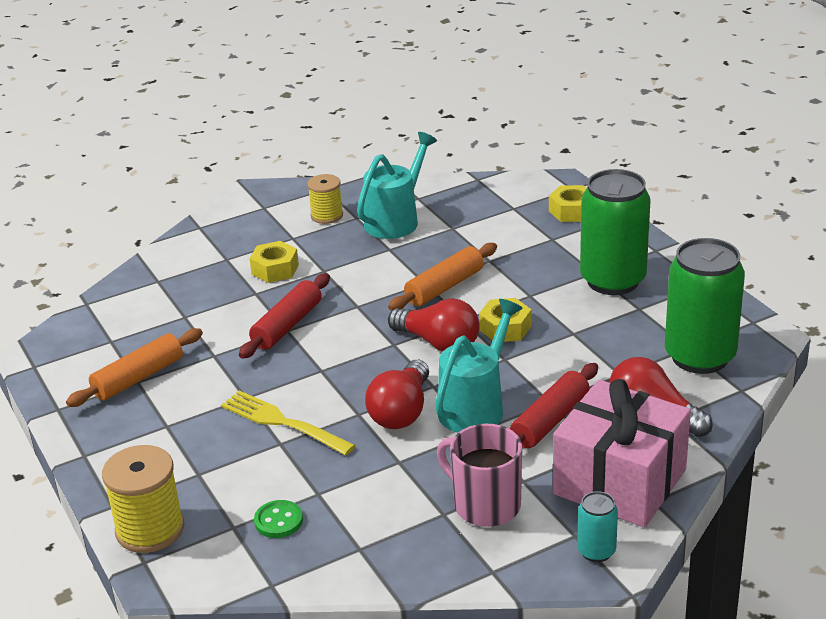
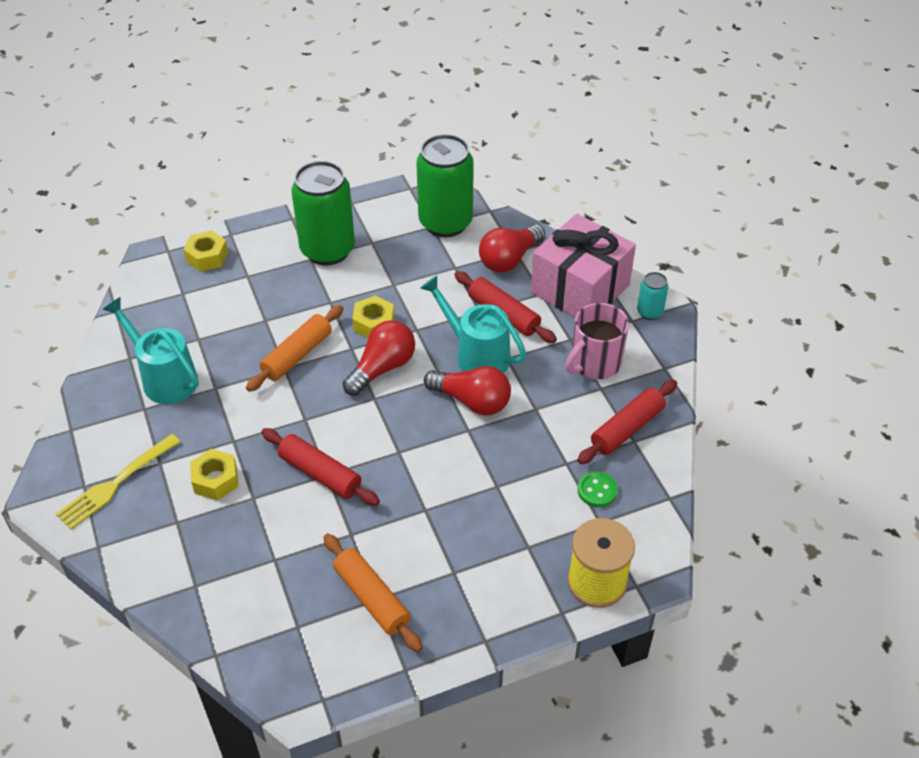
camera: 85 degrees left, 15 degrees up
(284, 423) = (470, 482): yellow fork -> yellow fork (116, 483)
(327, 215) = (129, 432): yellow spool -> none
(378, 540) = (627, 428): none -> red rolling pin
(444, 287) = (297, 355): orange rolling pin -> orange rolling pin turned 75 degrees clockwise

